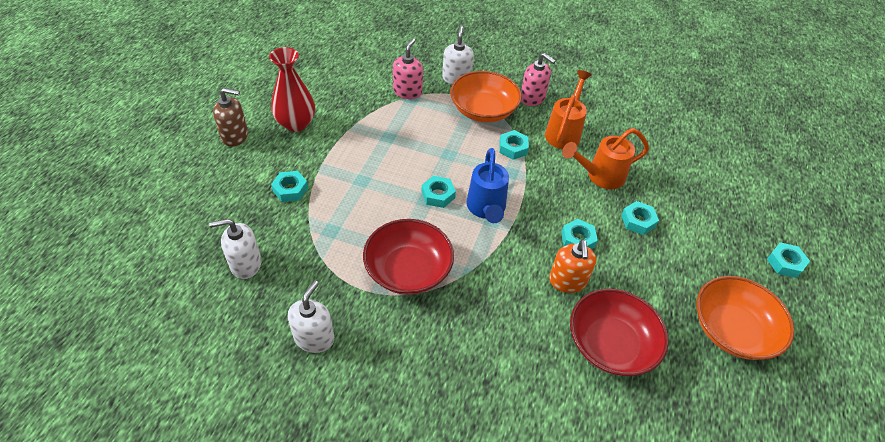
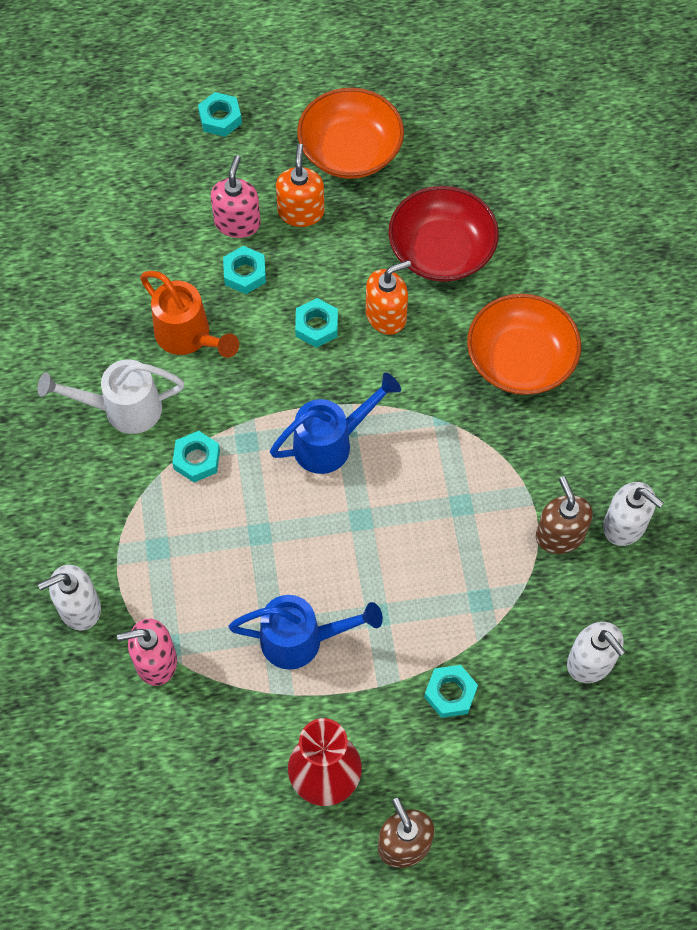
camera: 115 degrees left, 15 degrees up
(314, 338) = (625, 525): white soap dispenser -> white soap dispenser turned 135 degrees counterclockwise
(338, 294) = (560, 535): none -> brown soap dispenser
(373, 145) = (302, 640): none -> blue watering can
(408, 270) = (479, 481): red bowl -> none
(438, 195) = (343, 509): turquoise nut -> none
(483, 110) = (136, 533): orange bowl -> orange bowl (520, 360)
(532, 98) = (67, 479): pink soap dispenser -> pink soap dispenser (237, 223)
(564, 132) = (122, 409): orange watering can -> white watering can
(680, 273) = (301, 212): none -> orange soap dispenser

